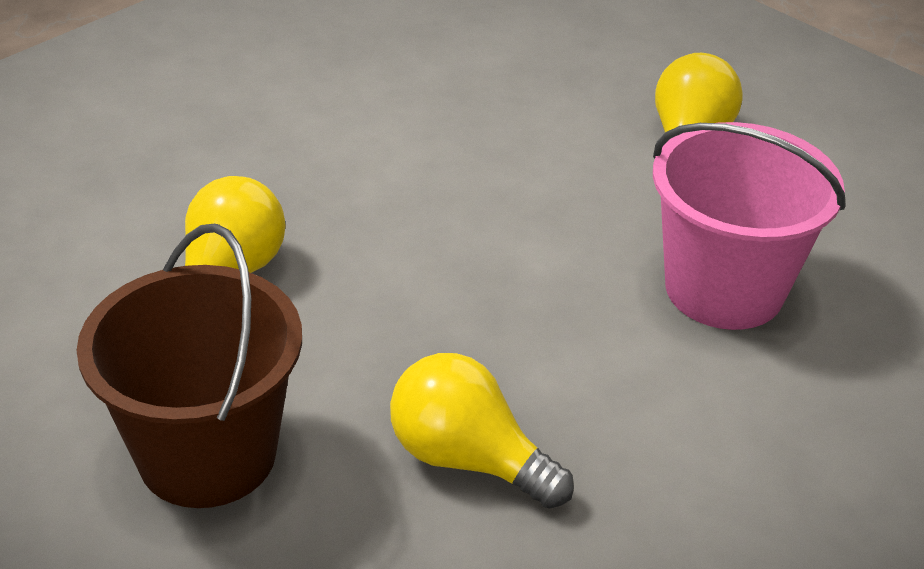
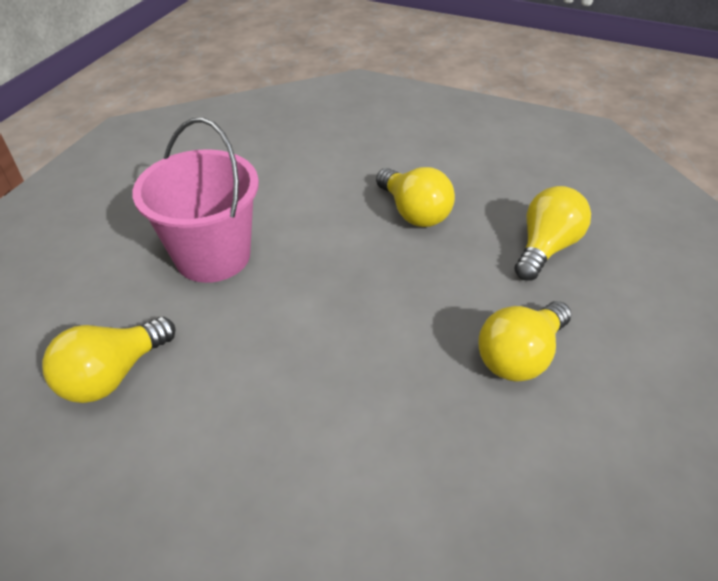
camera: 155 degrees left, 5 degrees up
(207, 454) = (545, 248): brown bucket -> yellow light bulb

